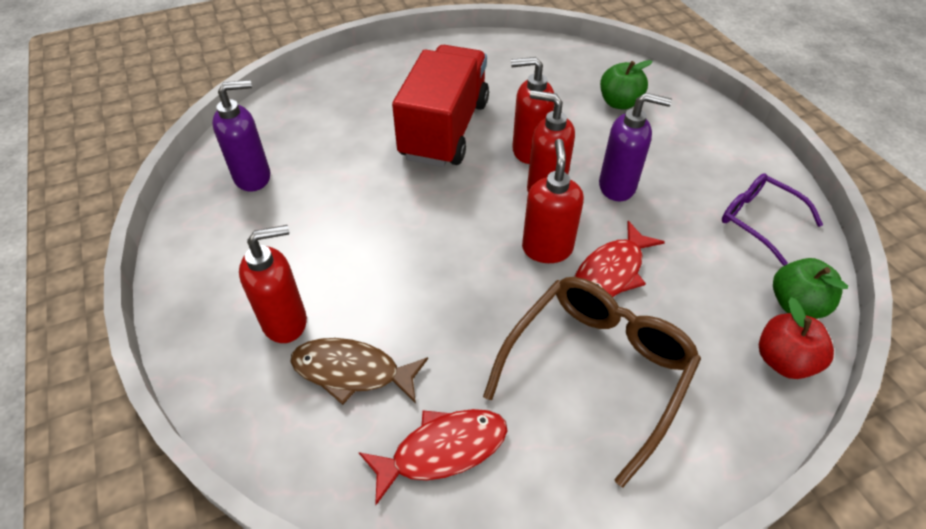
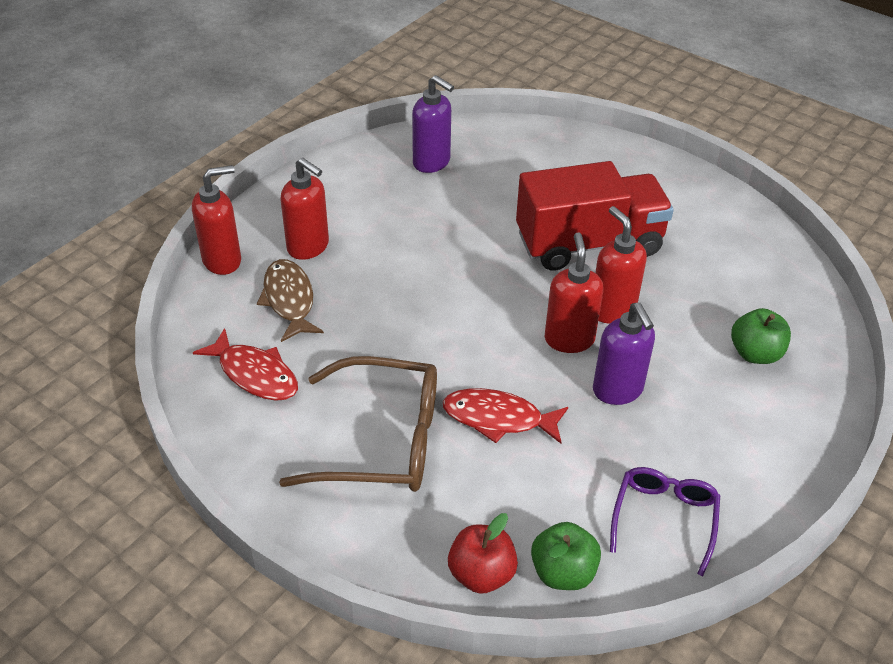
camera: 60 degrees right, 5 degrees down
(547, 248) = (493, 365): red soap dispenser -> red soap dispenser (222, 261)

